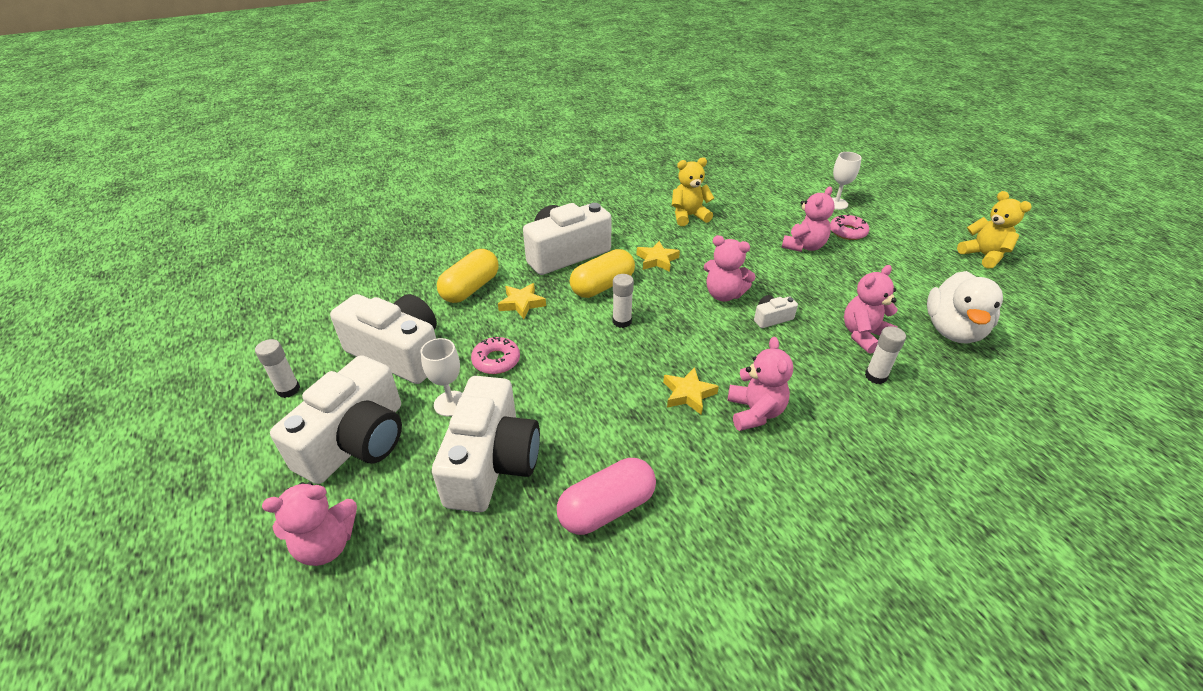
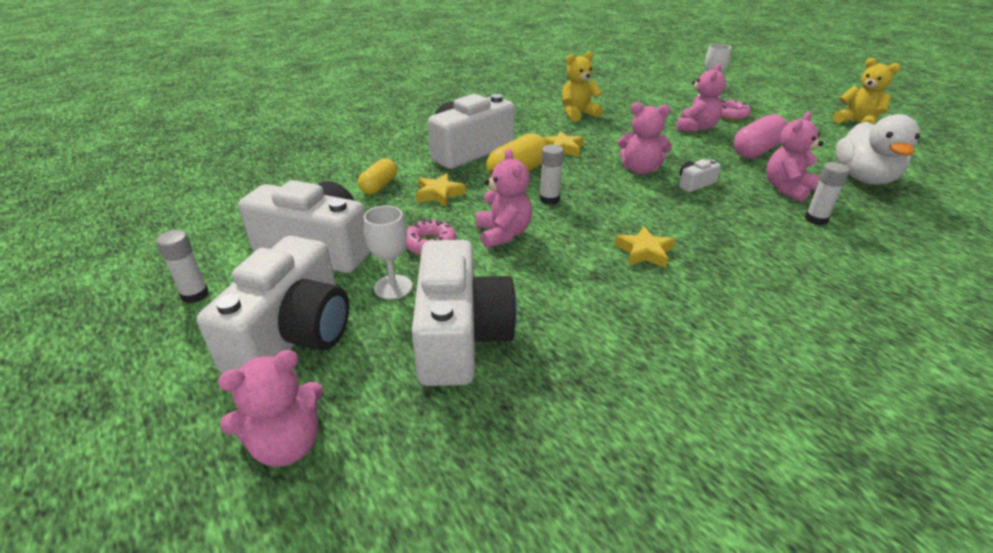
camera: 10 degrees left, 5 degrees down
(470, 288) = (379, 186): yellow capsule -> yellow capsule, size x0.65
(607, 508) = (606, 363): pink capsule -> pink capsule (756, 151)
(754, 412) = (717, 260): pink teddy bear -> pink teddy bear (503, 234)

